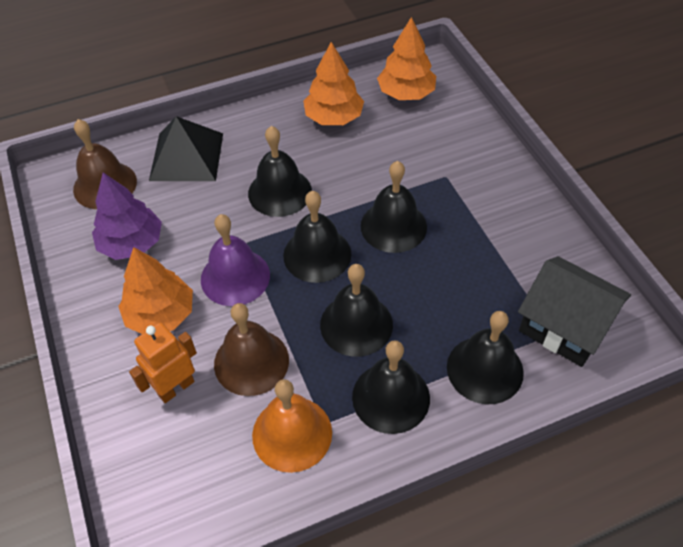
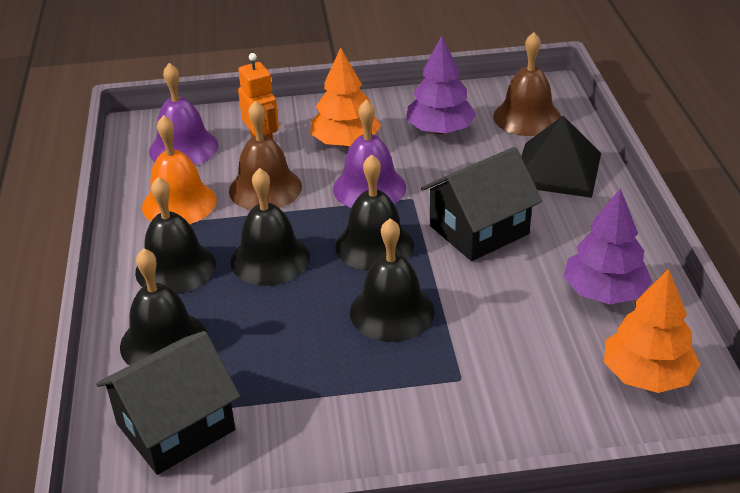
camera: 105 degrees right, 15 degrees down
(188, 470) = (183, 148): none -> purple bell
(280, 192) = (479, 230): black bell -> black house
(334, 117) = (604, 292): orange tree -> purple tree

